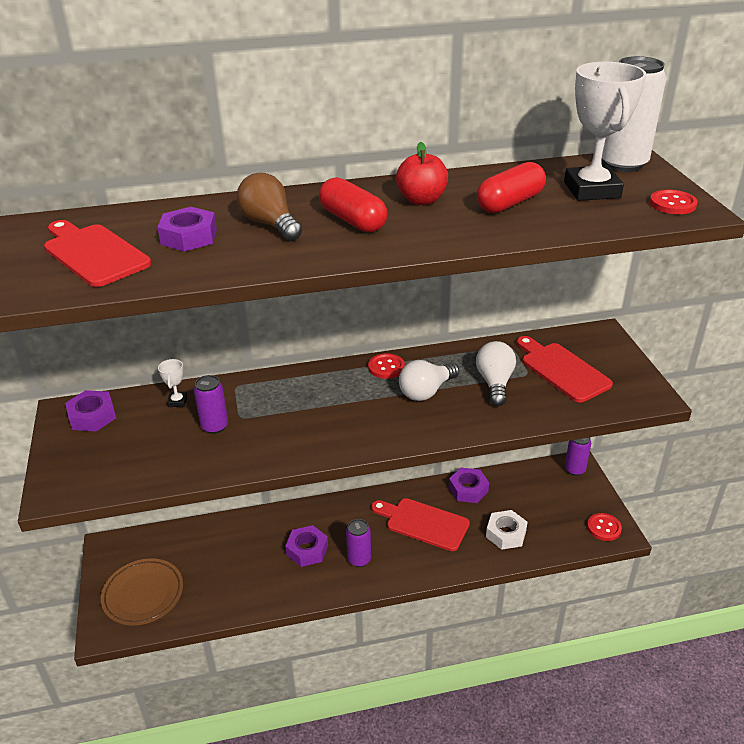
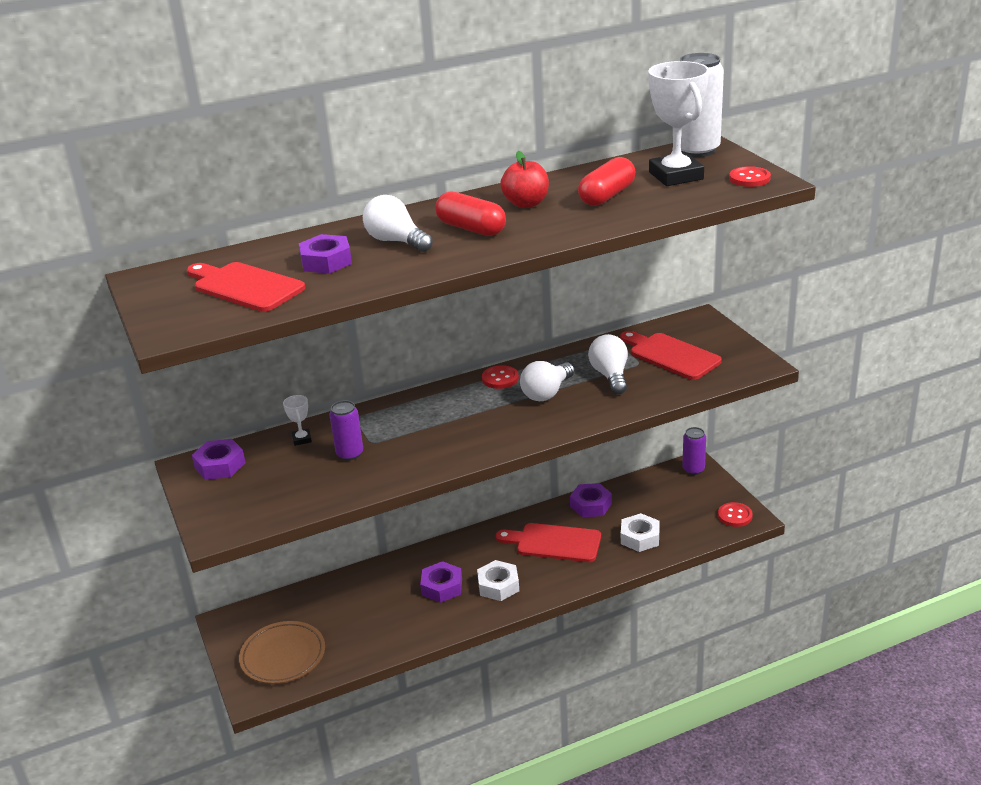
camera: 10 degrees left, 5 degrees down
(270, 224) = (396, 241): brown light bulb -> white light bulb
(359, 559) = (498, 585): purple can -> white nut

